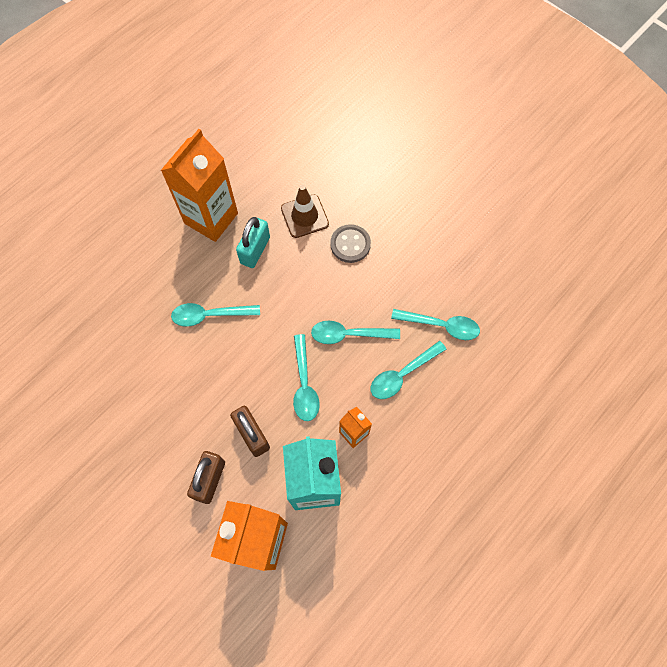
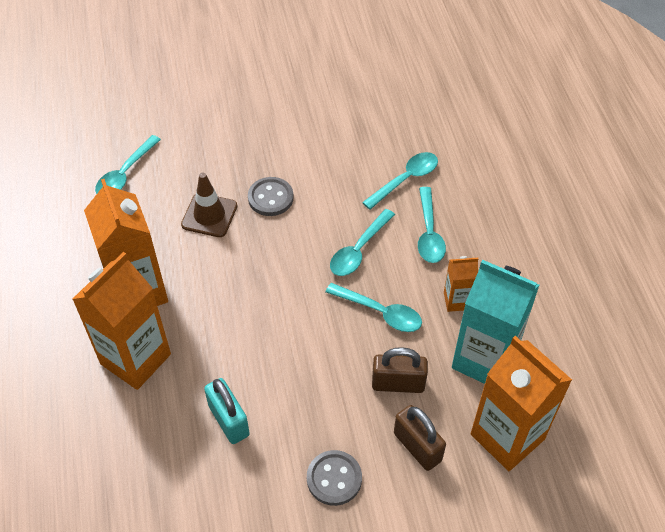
camera: 55 degrees left, 15 degrees down
(150, 439) = (334, 478): none -> grey button
(159, 254) = (135, 359): none -> orange carton
(210, 315) = (244, 350): turquoise spoon -> turquoise spoon (125, 173)
(255, 250) = (208, 274): turquoise padlock -> turquoise padlock (229, 420)

